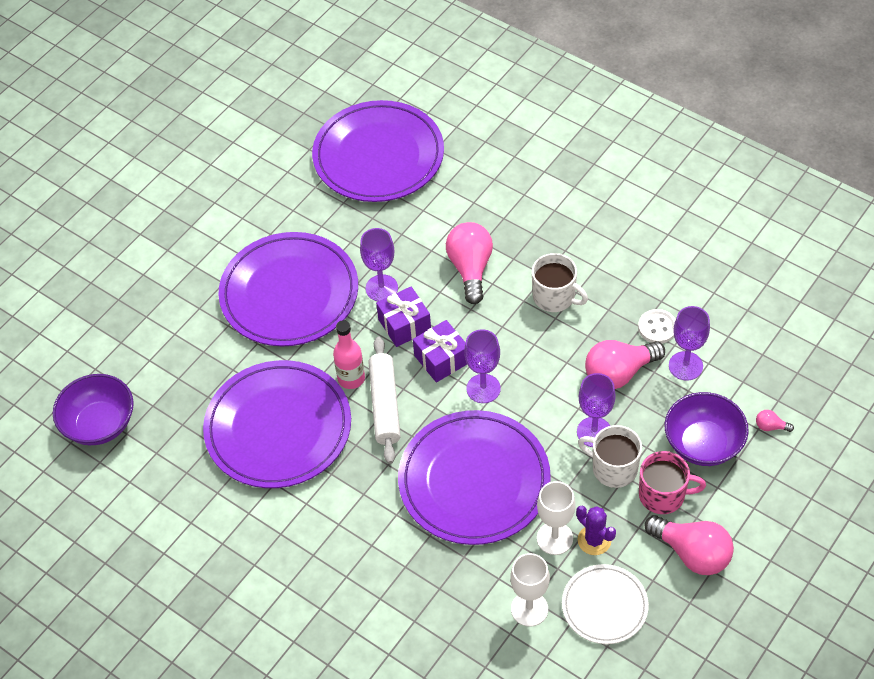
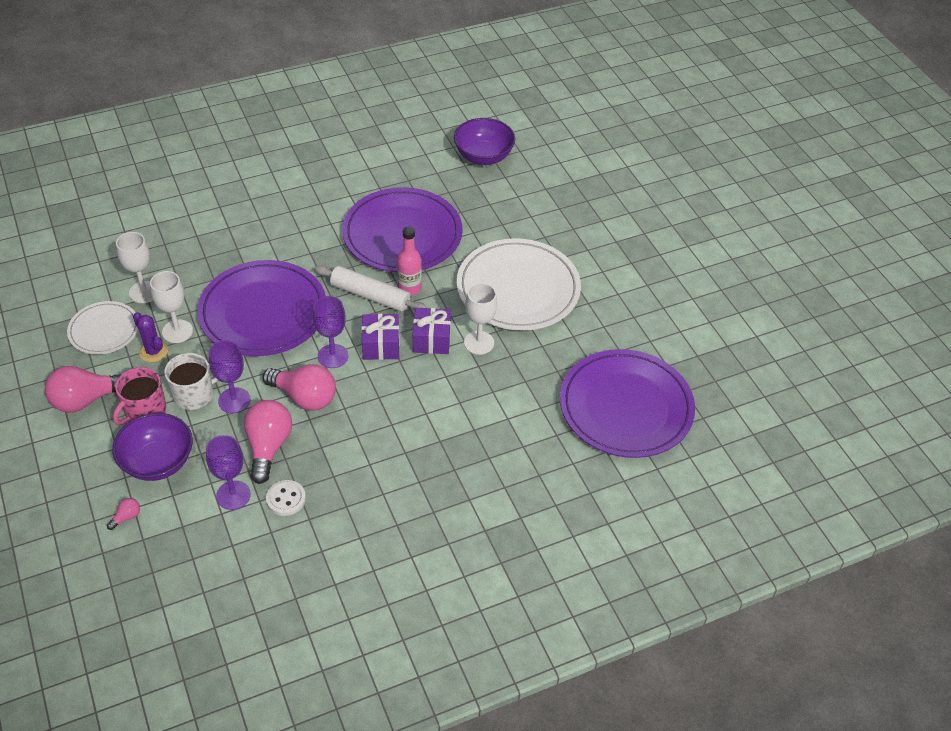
camera: 115 degrees right, 5 degrees down
(289, 293) = (518, 289): purple plate -> white plate
(381, 288) = (479, 343): purple goblet -> white goblet
(470, 269) = (452, 407): pink light bulb -> pink light bulb (304, 397)
(554, 297) = (377, 446): white mug -> none
(594, 540) = (153, 351): purple cactus -> purple cactus turned 60 degrees clockwise

